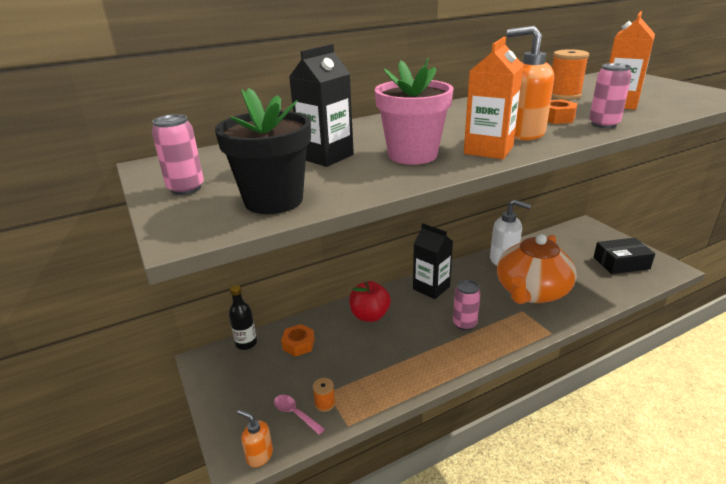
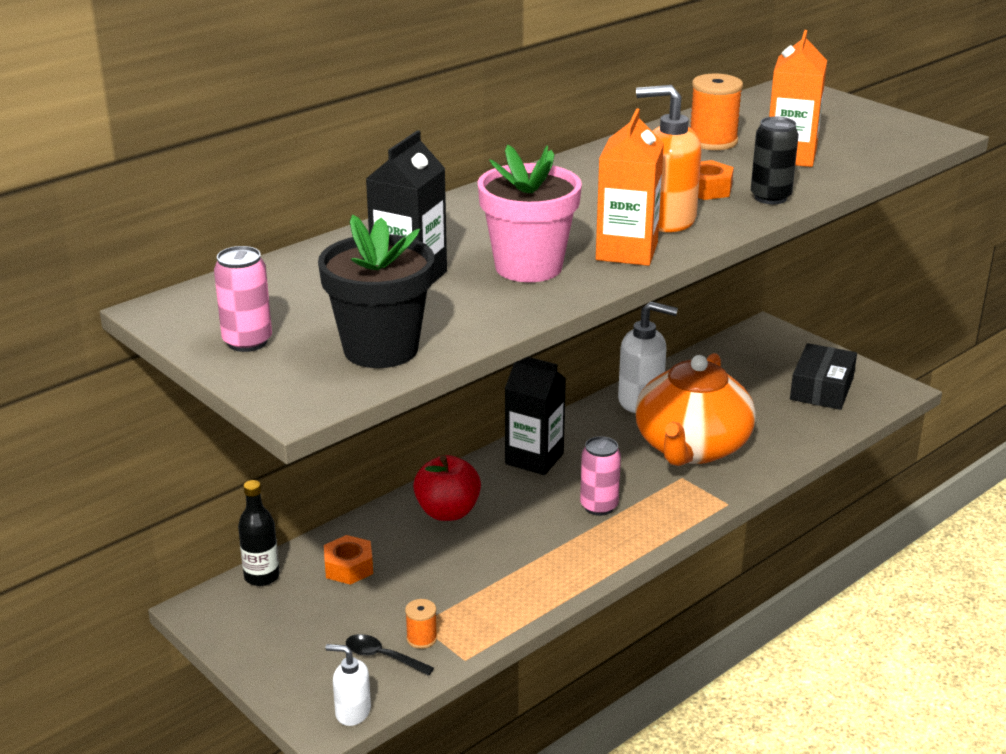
camera: 15 degrees left, 0 degrees up
(259, 455) = (352, 712): orange soap dispenser -> white soap dispenser
(295, 414) = (382, 657): pink spoon -> black spoon
(603, 124) = (770, 197): pink can -> black can
(621, 263) = (821, 388): black box -> black box turned 45 degrees counterclockwise

